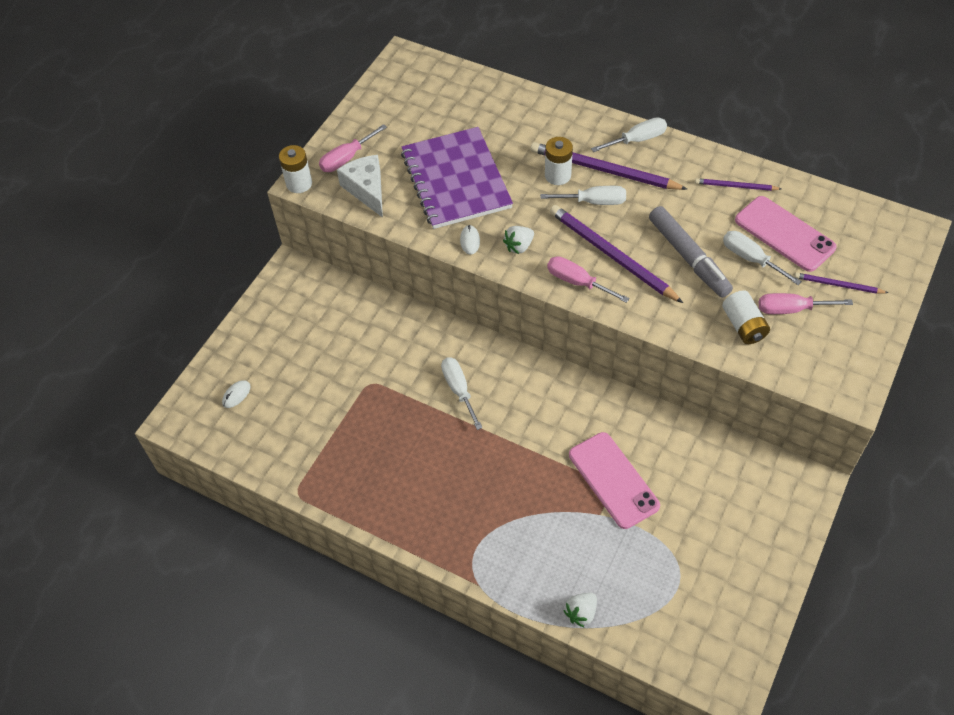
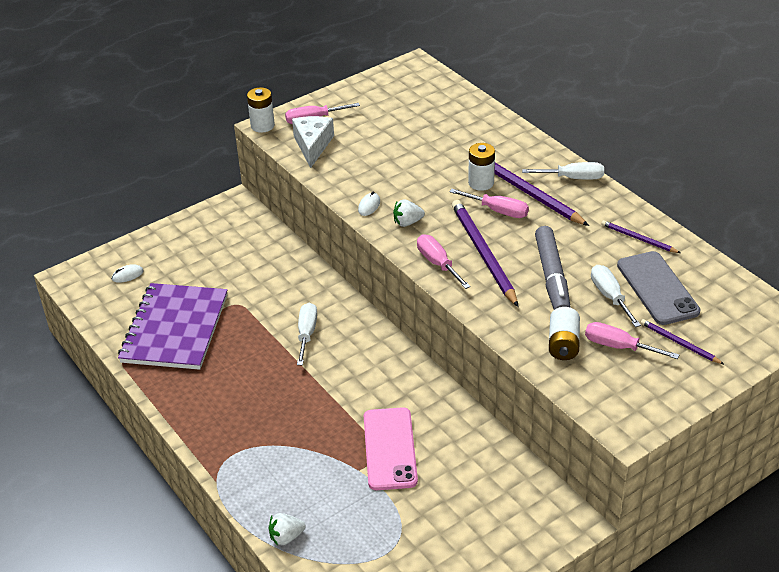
camera: 25 degrees right, 15 degrees down
(456, 180) = (391, 160): purple notebook -> purple notebook (175, 328)
(593, 202) = (498, 211): white screwdriver -> pink screwdriver
(784, 234) = (657, 288): pink phone -> grey phone

